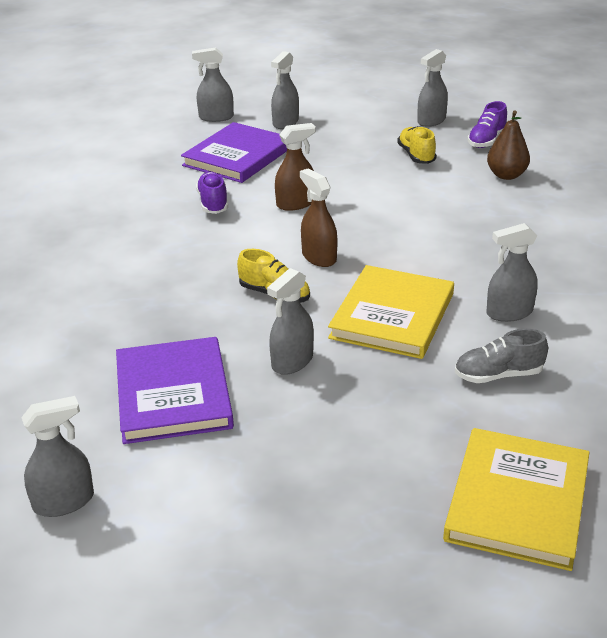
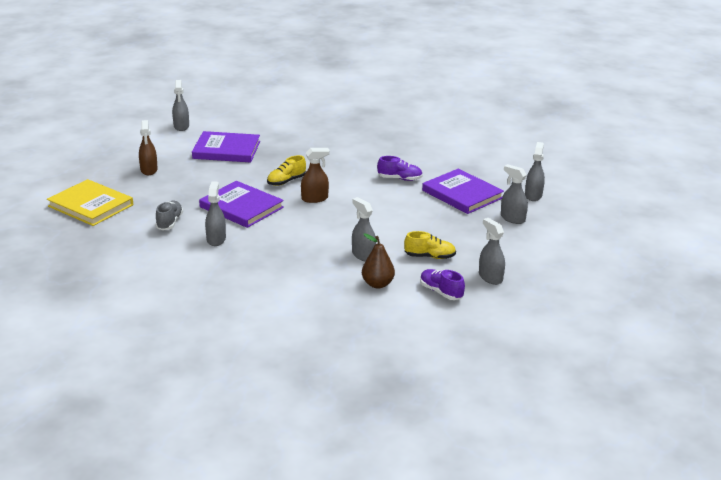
camera: 105 degrees right, 5 degrees down
(292, 361) = (226, 177): grey spray bottle -> grey spray bottle (363, 255)
(295, 203) = (383, 202): brown spray bottle -> brown spray bottle (149, 170)
(392, 316) = (241, 207): yellow book -> purple book

